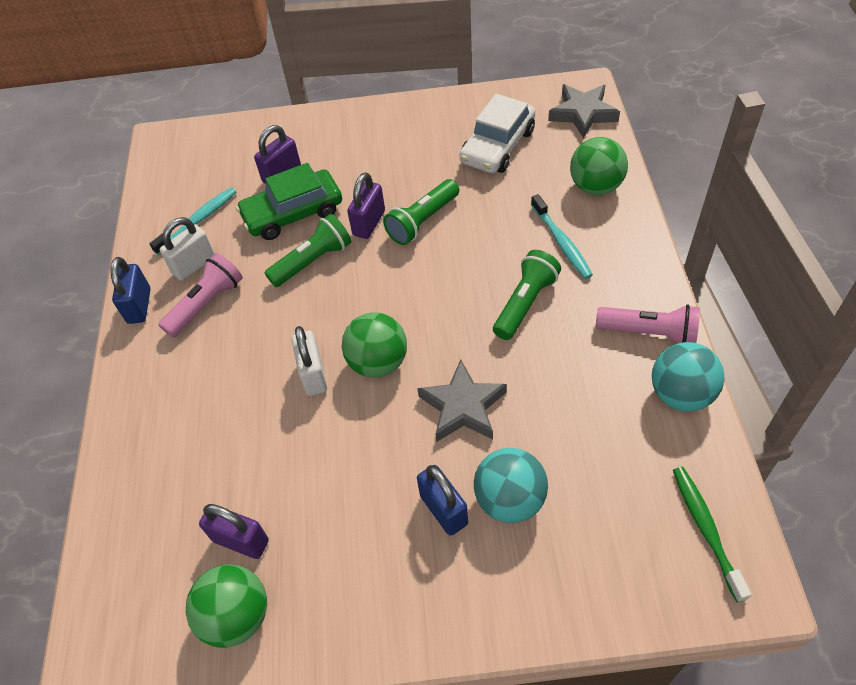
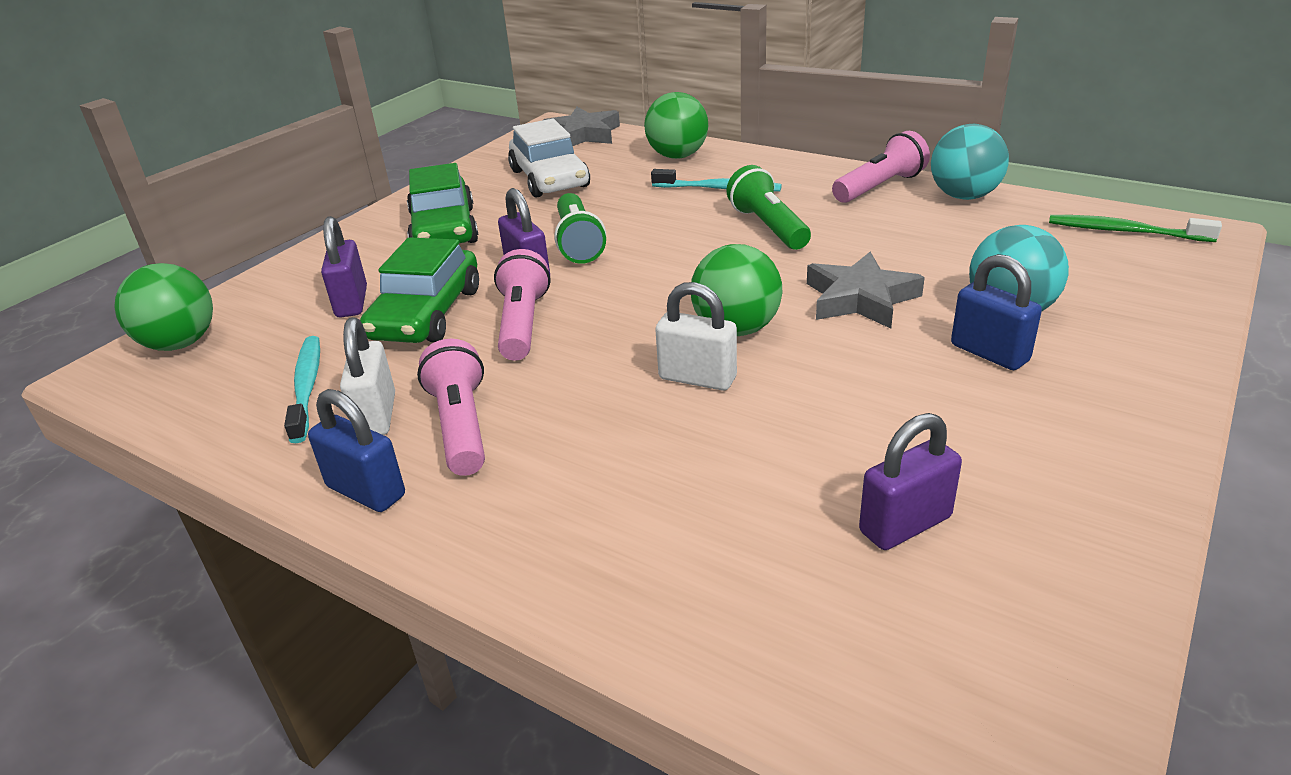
camera: 55 degrees left, 20 degrees down
(237, 616) = (1034, 570): green ball -> green ball (180, 343)
(313, 261) = (522, 324): green flashlight -> pink flashlight
(389, 148) = (444, 229): none -> green car
(443, 510) = (989, 353): blue padlock -> blue padlock turned 45 degrees clockwise

